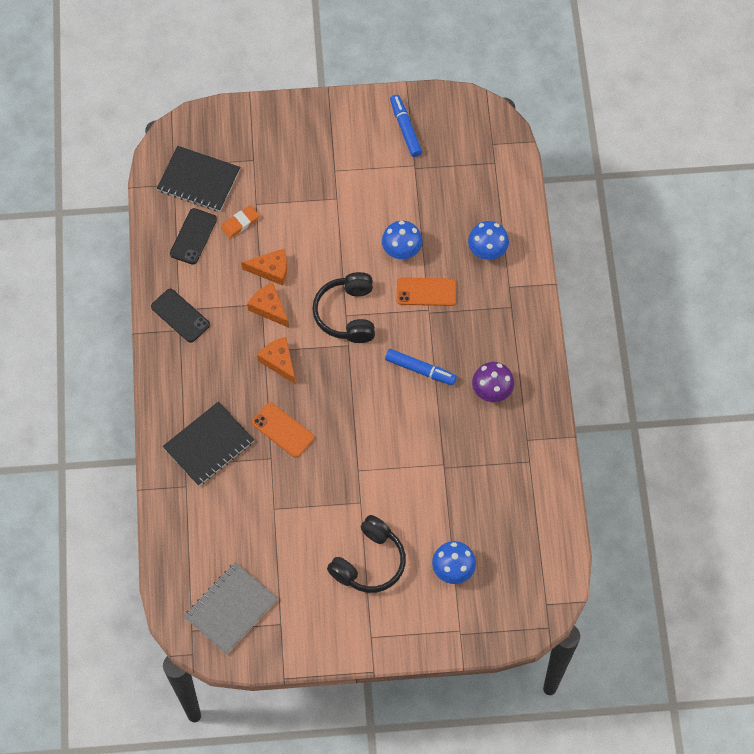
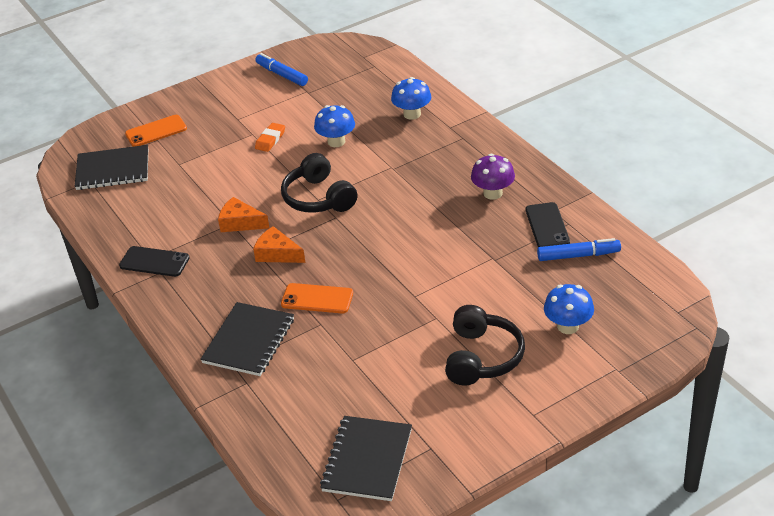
camera: 25 degrees left, 25 degrees down
(193, 236) = (132, 206): black phone -> black phone (547, 226)
(231, 608) = (367, 460): grey notebook -> black notebook
(240, 223) = (172, 181): orange eraser -> orange eraser (270, 140)
(271, 270) = (224, 198): orange cheese -> none
(420, 370) = (416, 206): blue marker -> blue marker (578, 255)
(426, 292) = (379, 157): orange phone -> orange phone (156, 131)

